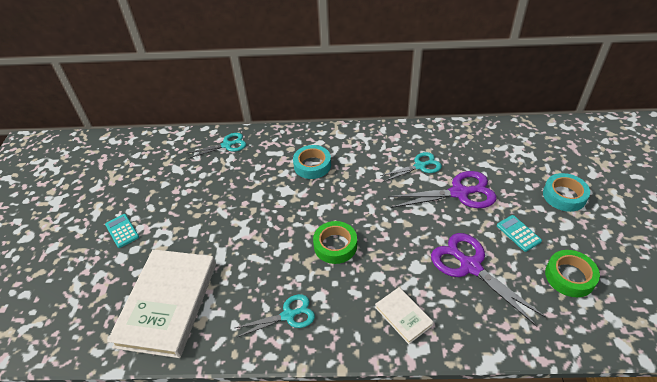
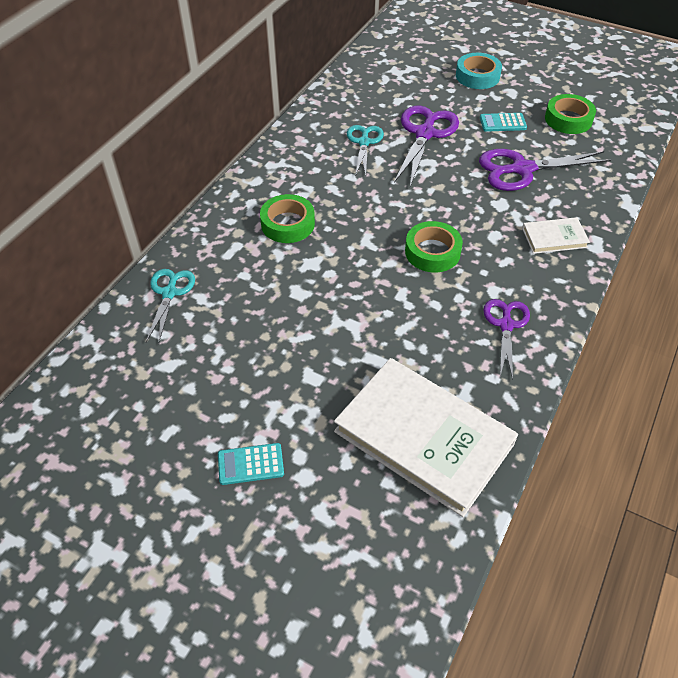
camera: 65 degrees left, 5 degrees up
(288, 315) = (506, 325): turquoise scissors -> purple scissors
(312, 165) = (288, 224): turquoise tape -> green tape

